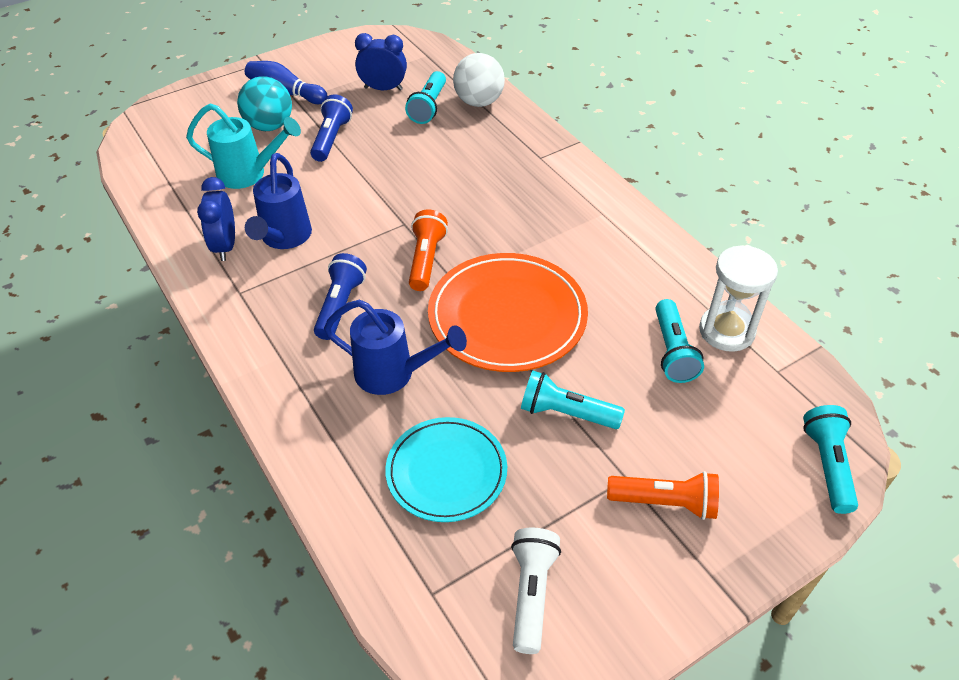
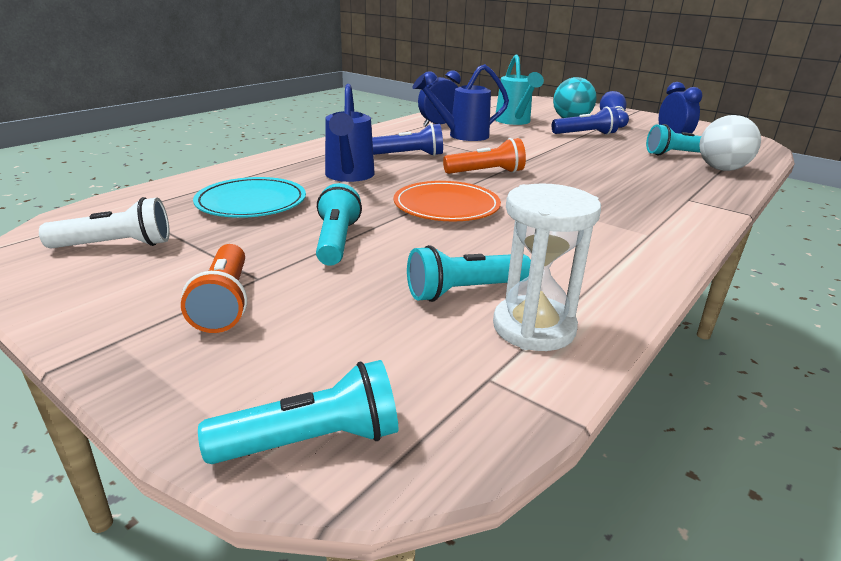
camera: 70 degrees right, 20 degrees down
(507, 316) = (446, 206): orange plate -> orange plate, size x0.66

